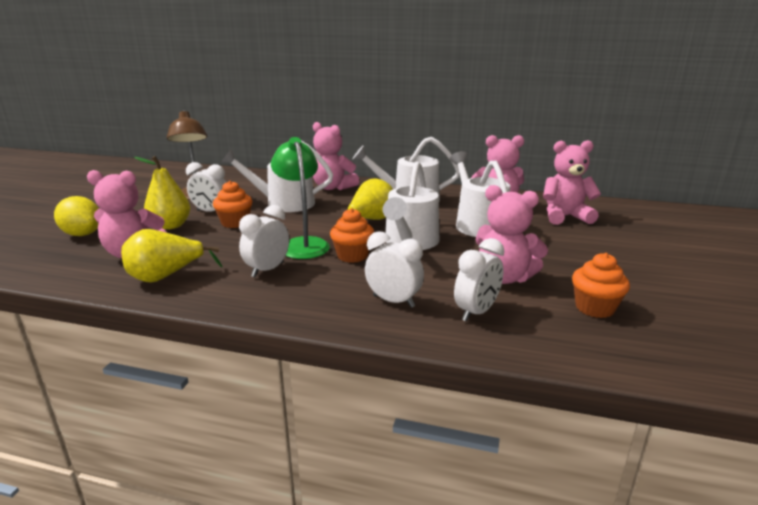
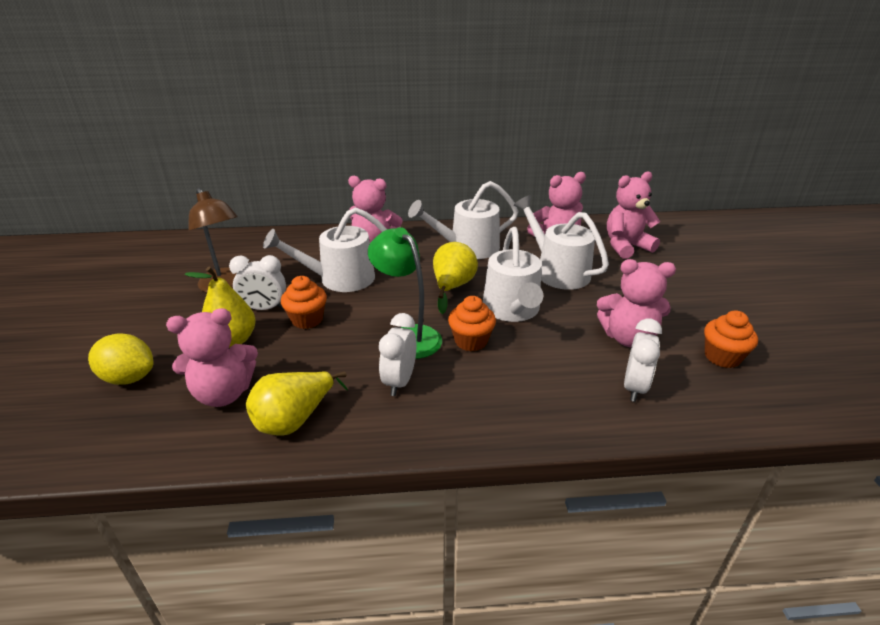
camera: 20 degrees left, 10 degrees up
(393, 301) = (554, 393): white clock -> none

